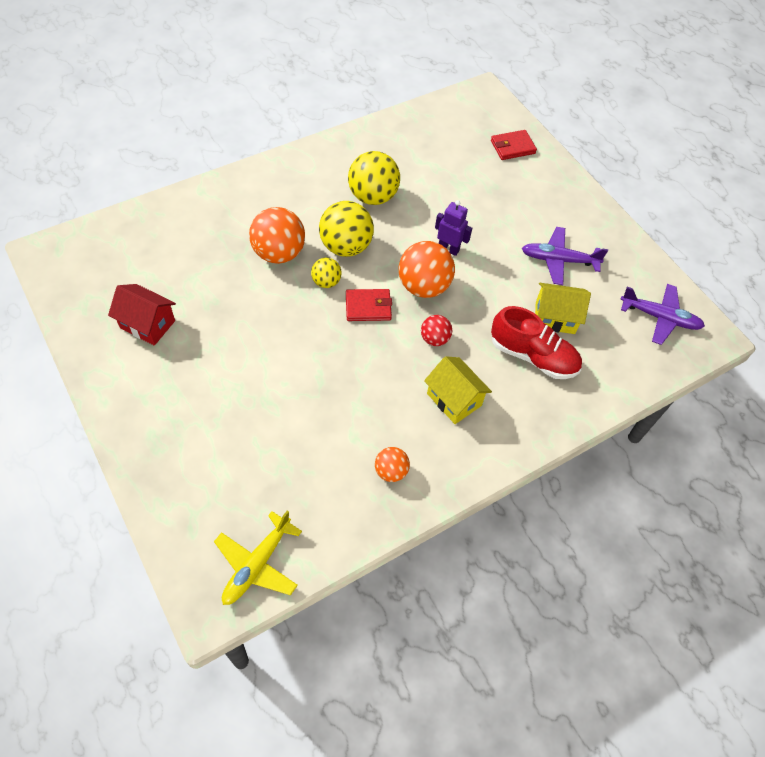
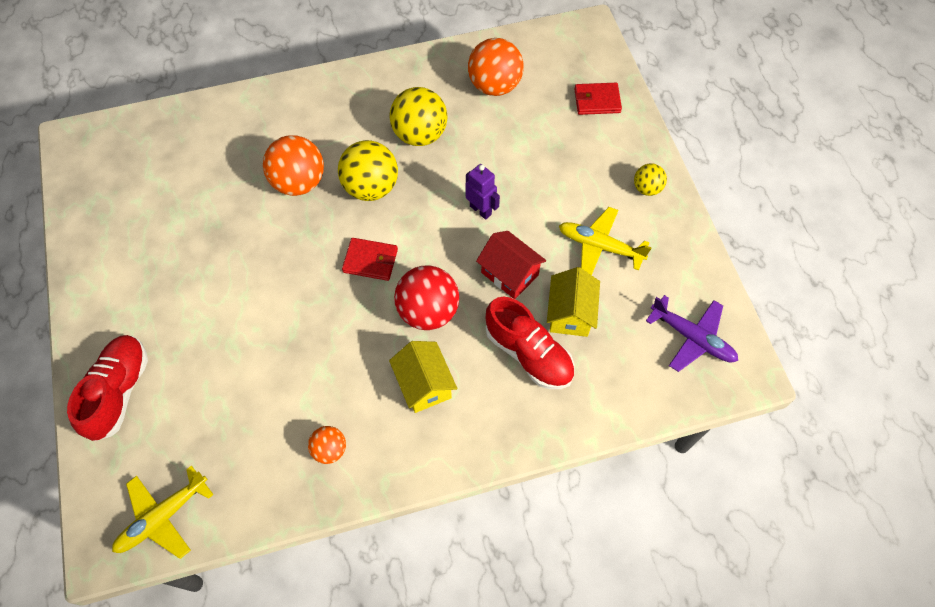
camera: 20 degrees right, 5 degrees up
(147, 324) = (143, 236): red house -> red house (509, 274)
(173, 464) = (119, 392): none -> red shoe
(326, 282) = (336, 224): yellow ball -> yellow ball (647, 188)
(423, 286) = (438, 249): orange ball -> orange ball (494, 86)
(434, 339) = (428, 311): red ball -> red ball, size x1.84
(555, 318) = (570, 313): yellow house -> yellow house turned 75 degrees clockwise
(559, 260) = (600, 246): purple plane -> yellow plane

